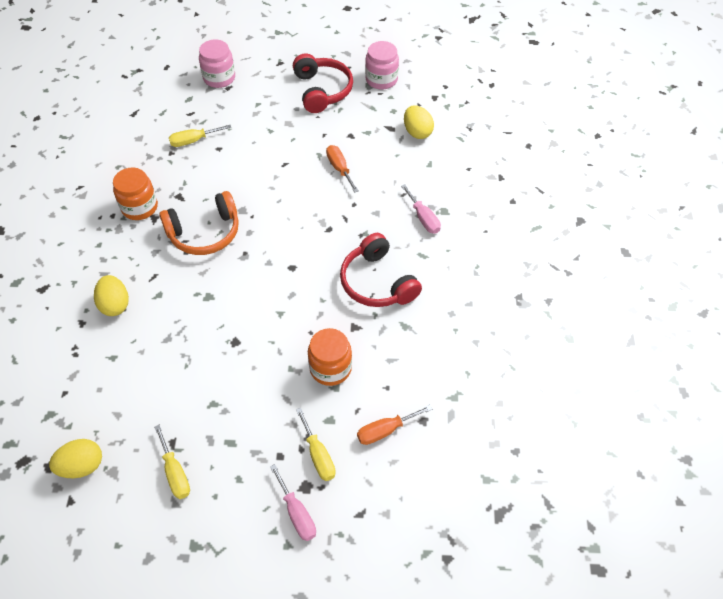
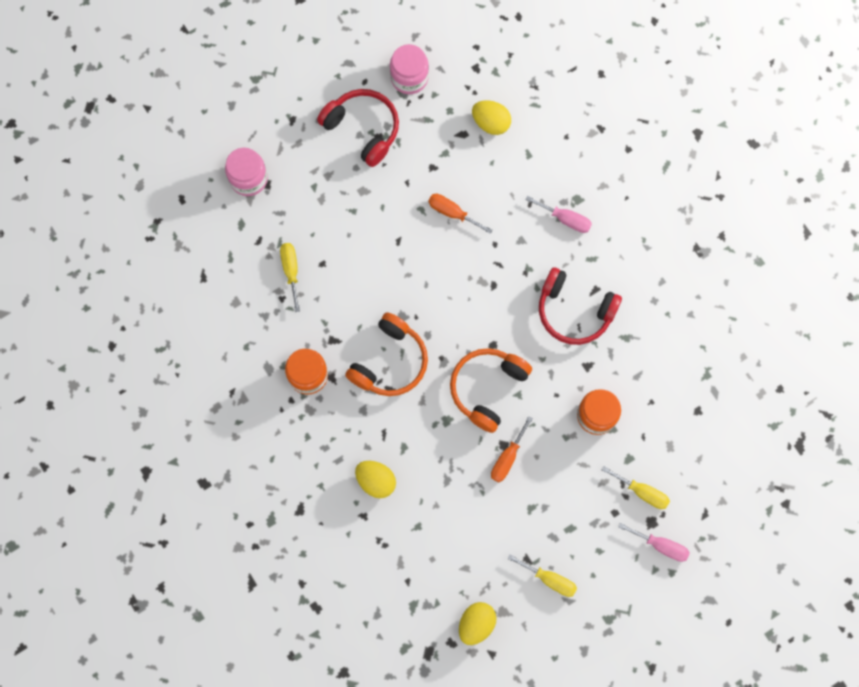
camera: 35 degrees left, 20 degrees up
(193, 141) = (291, 271): yellow screwdriver -> yellow screwdriver turned 135 degrees clockwise
(260, 294) = (487, 388): none -> orange headphones
(385, 430) = (676, 438): orange screwdriver -> orange screwdriver (507, 458)

